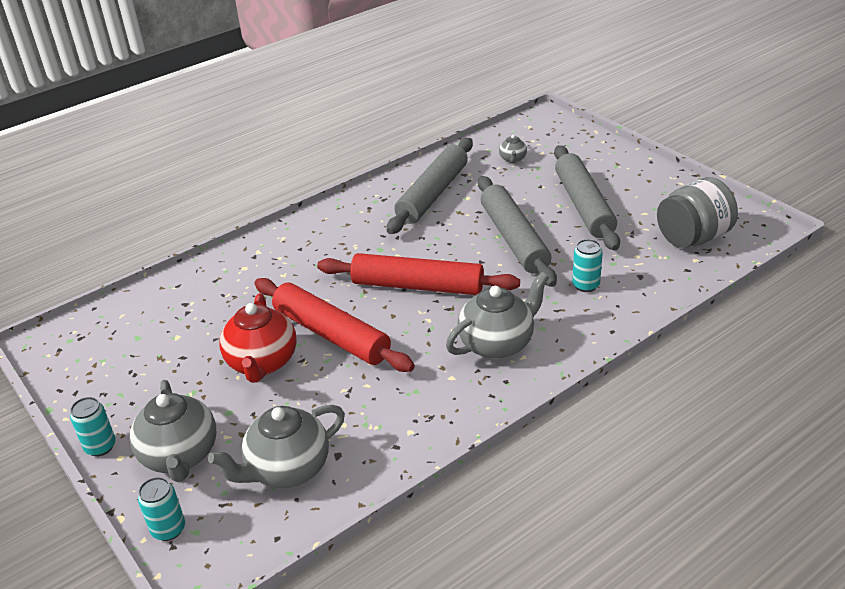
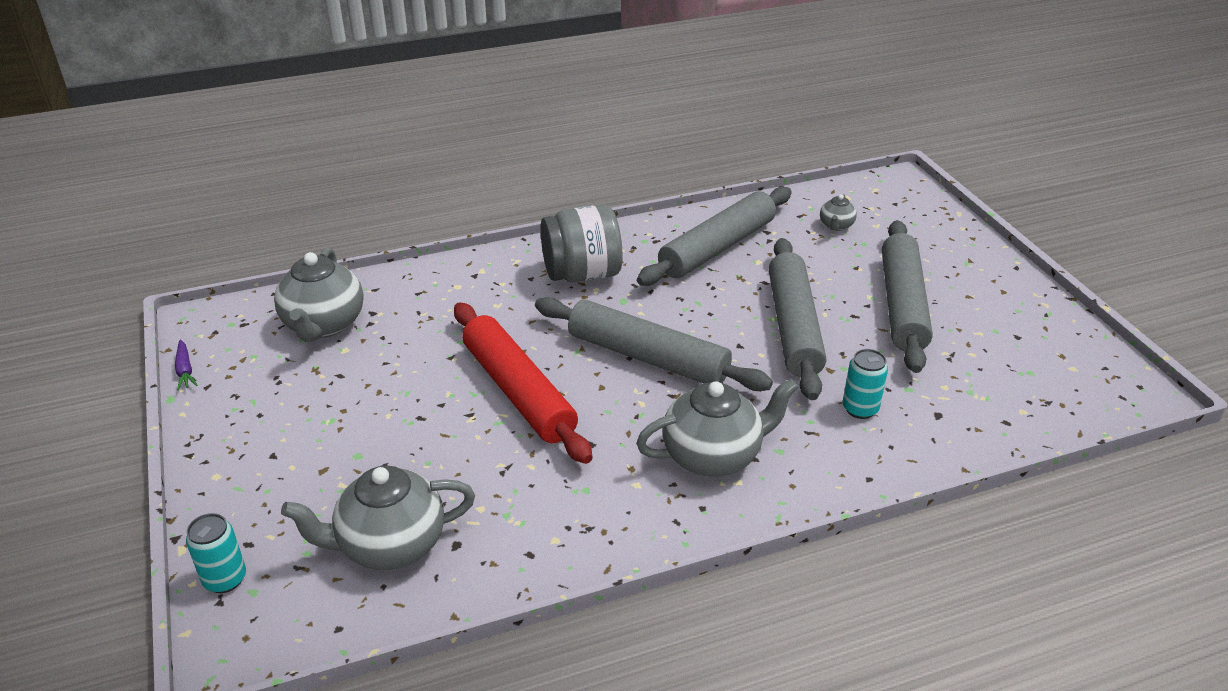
camera: 15 degrees right, 0 degrees up
(49, 385) = (185, 370): none -> purple carrot
(100, 446) = (202, 457): turquoise can -> none
(180, 456) = (280, 494): grey teapot -> grey teapot (324, 325)
(262, 363) = (423, 406): red teapot -> none
(417, 286) = (647, 357): red rolling pin -> grey rolling pin
(693, 238) = (1032, 381): grey jar -> grey jar (582, 274)

